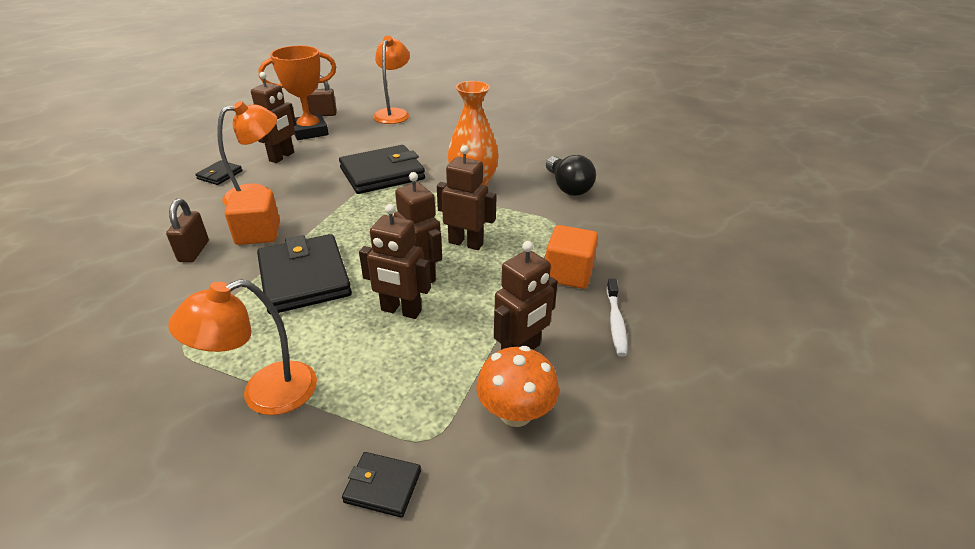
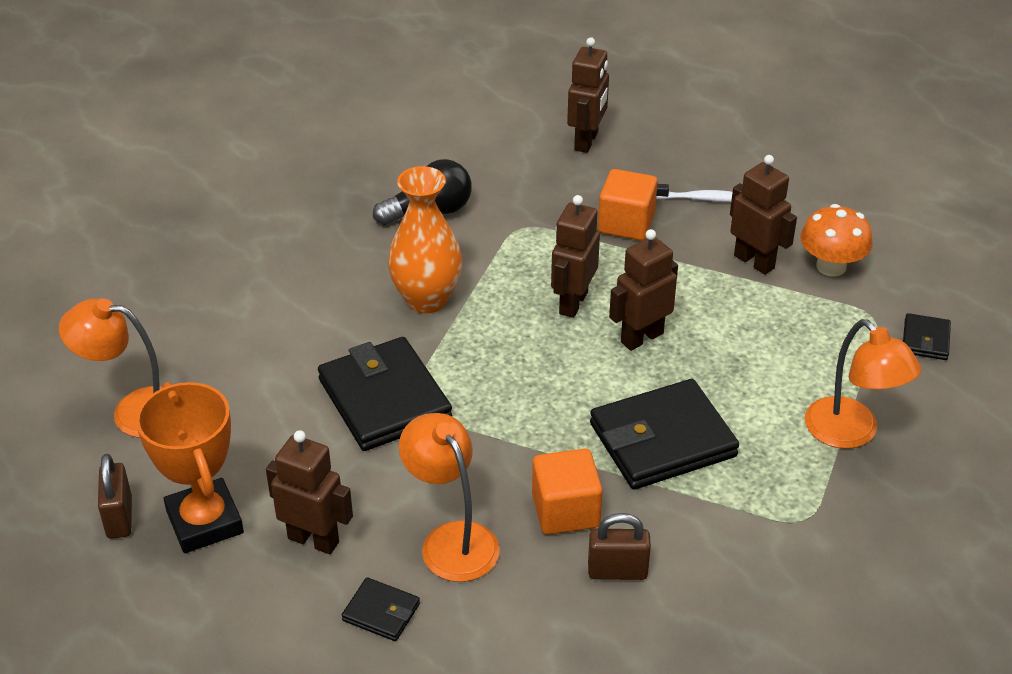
camera: 90 degrees left, 5 degrees up
(401, 311) = (710, 349): brown robot -> brown robot (587, 141)

